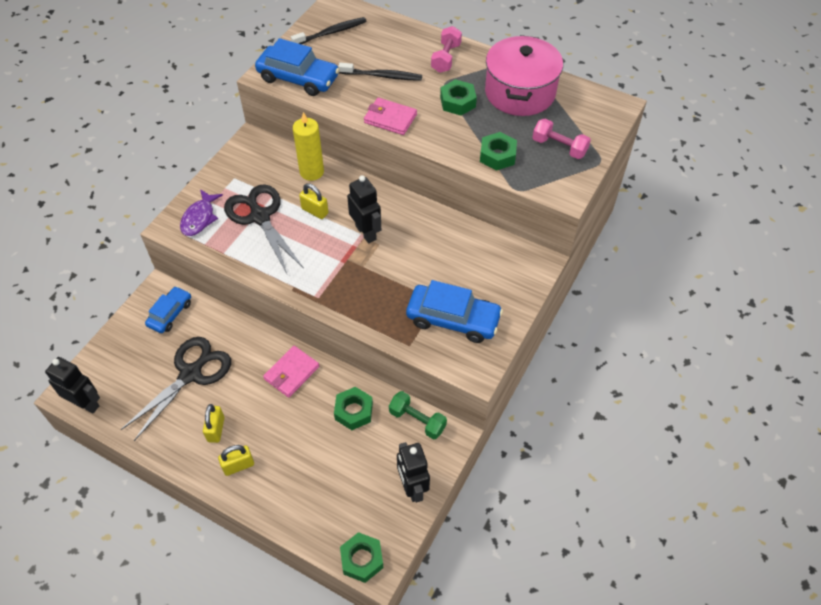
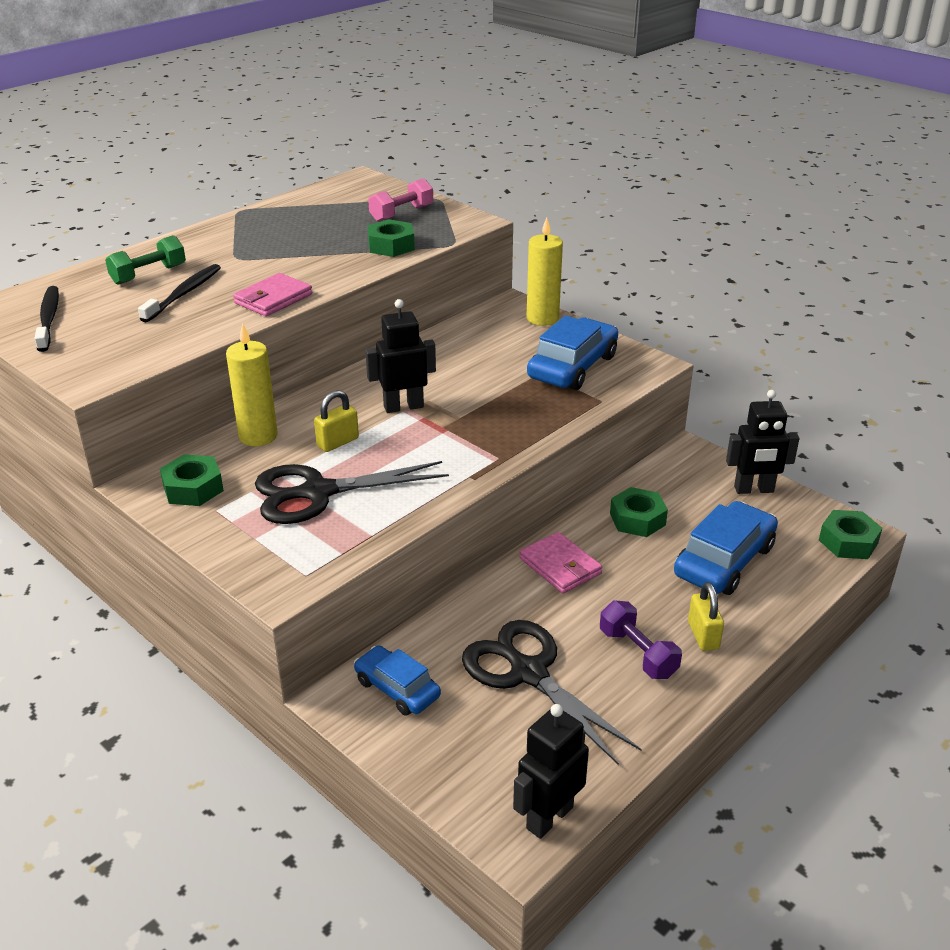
camera: 75 degrees left, 20 degrees down
(199, 218) = (281, 554): purple fish -> none
(216, 429) = (638, 653): yellow padlock -> purple dumbbell
(298, 78) = (125, 355): blue car -> blue car (724, 561)
(417, 420) = (662, 472): green dumbbell -> green dumbbell (149, 274)
(446, 58) = (191, 250): pink dumbbell -> none
(457, 102) = (280, 254): green nut -> green nut (193, 488)
(520, 92) = (296, 219): pink pot -> none
(523, 286) = (542, 318): none -> yellow candle

